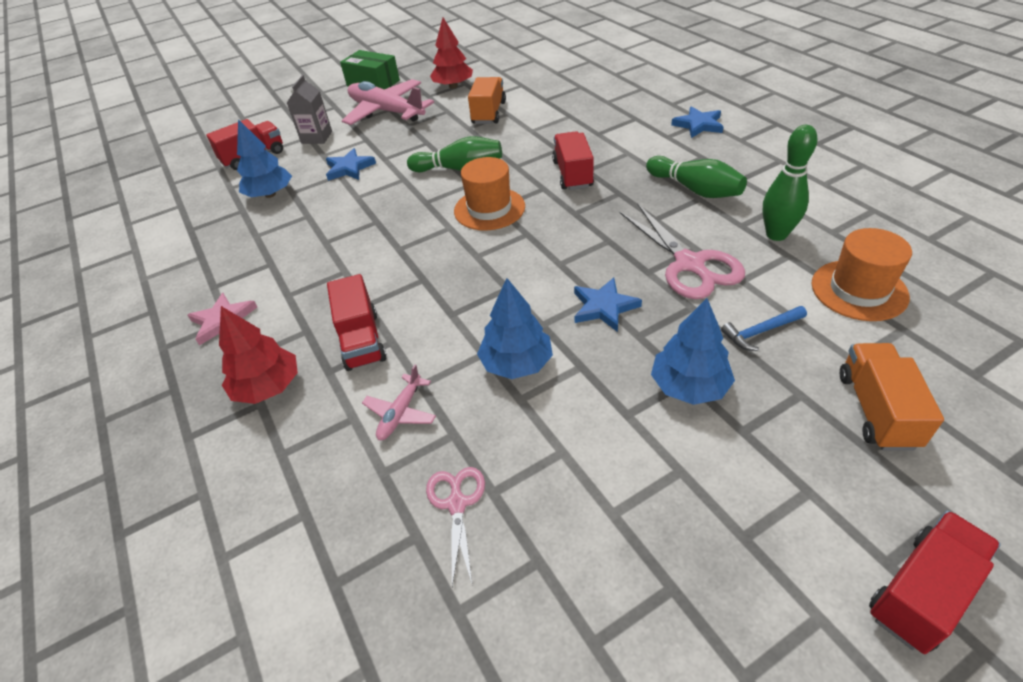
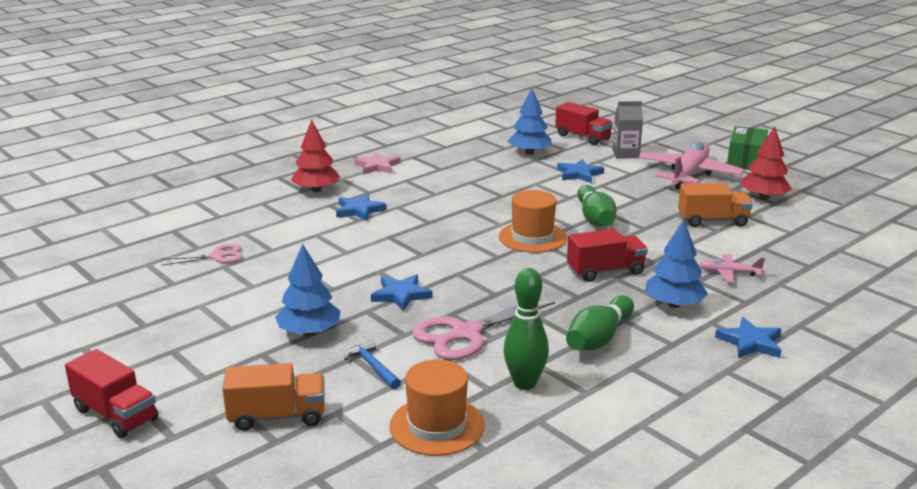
camera: 75 degrees right, 20 degrees down
(362, 340) = (359, 210): red truck -> blue star
(400, 413) = (291, 231): pink plane -> pink plane (728, 273)
(516, 363) = (335, 264): blue tree -> blue tree (674, 304)

